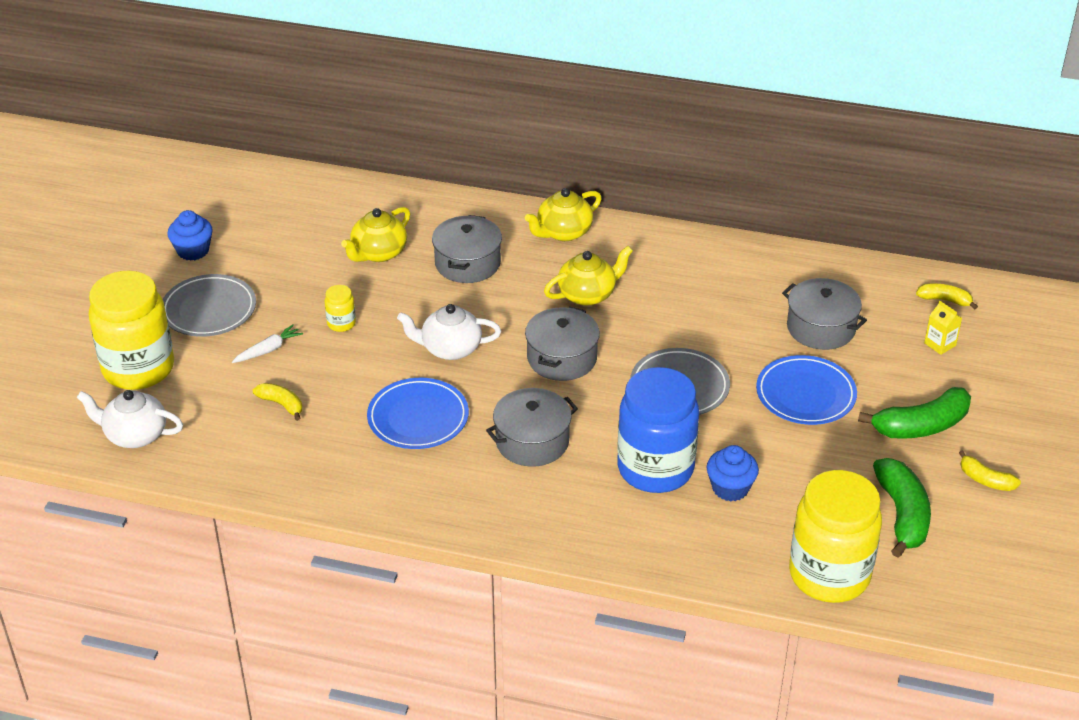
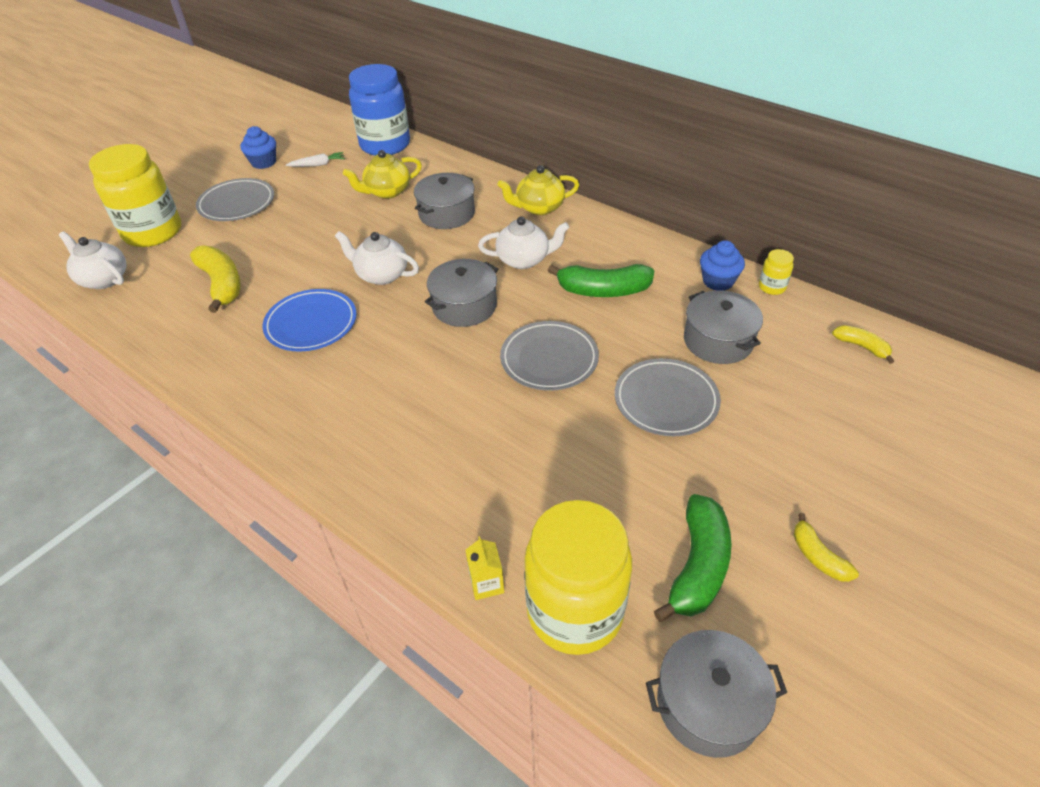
camera: 25 degrees right, 5 degrees up
(268, 350) = (250, 241): white carrot -> white carrot (318, 165)
(281, 404) = (222, 284): yellow banana -> yellow banana, size x1.82
(341, 323) = (317, 235): yellow jar -> yellow jar (772, 287)
(532, 441) = (385, 371): grey pot -> grey pot (708, 704)
(588, 294) = (524, 260): yellow teapot -> white teapot
(655, 469) = (474, 431): blue jar -> blue jar (385, 145)
(730, 488) = (532, 474): blue cupcake -> blue cupcake (718, 281)
(805, 394) = (666, 400): blue plate -> grey plate
(921, 426) = (772, 469): green banana -> green banana (603, 291)
(940, 344) = (835, 389): yellow carton -> yellow carton (486, 583)

